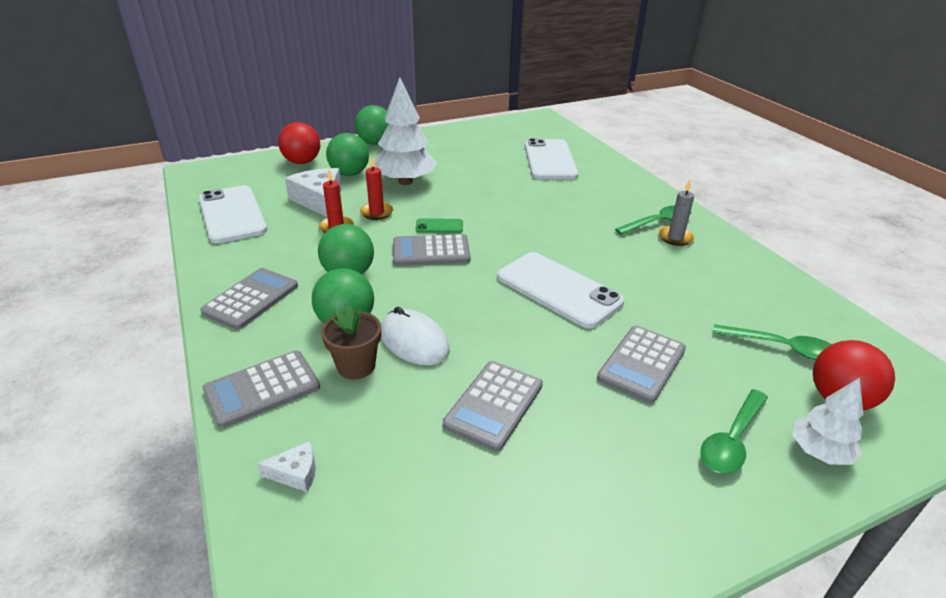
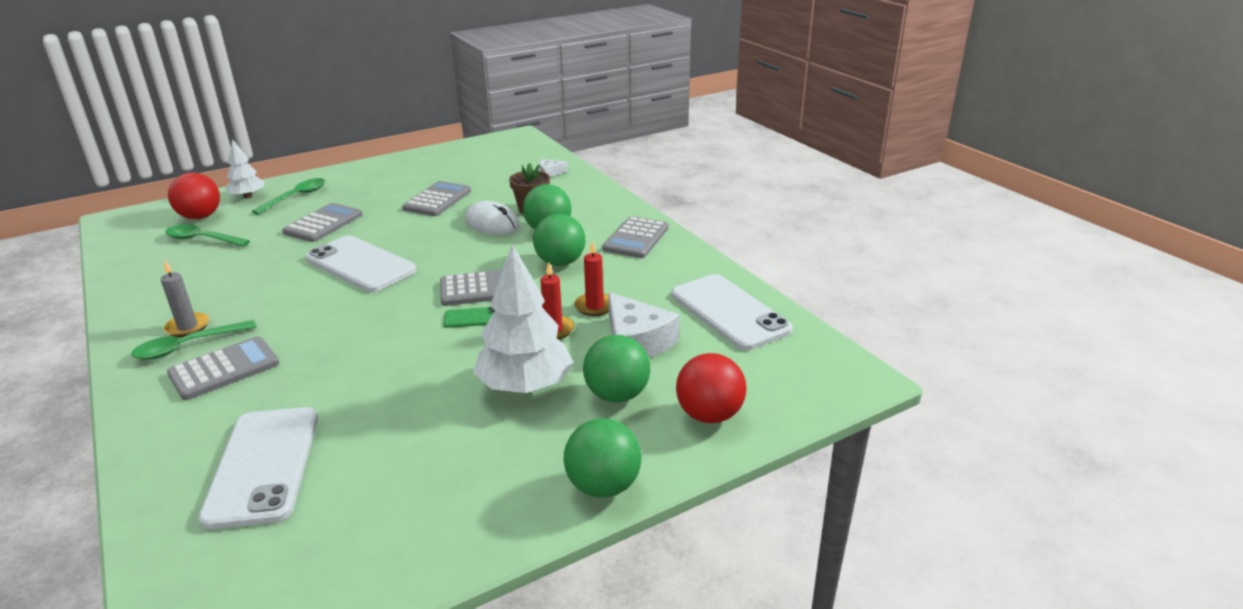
camera: 175 degrees right, 5 degrees down
(262, 389) = (589, 196): grey calculator -> grey calculator (224, 369)

